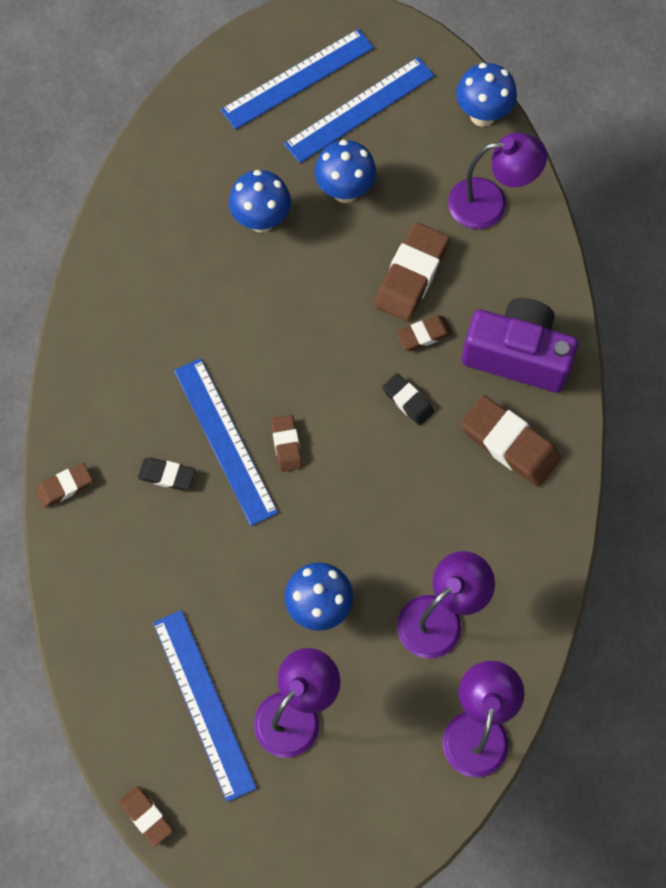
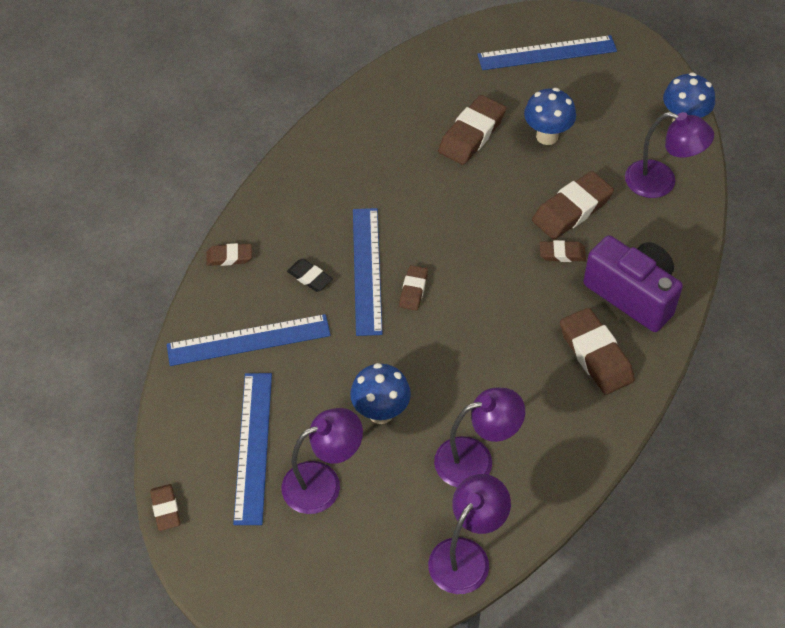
camera: 25 degrees right, 15 degrees down
(261, 220) = (472, 134): blue mushroom -> brown eraser
(359, 109) = (585, 87): blue ruler -> blue ruler (248, 340)
(408, 401) = (526, 295): black eraser -> none

